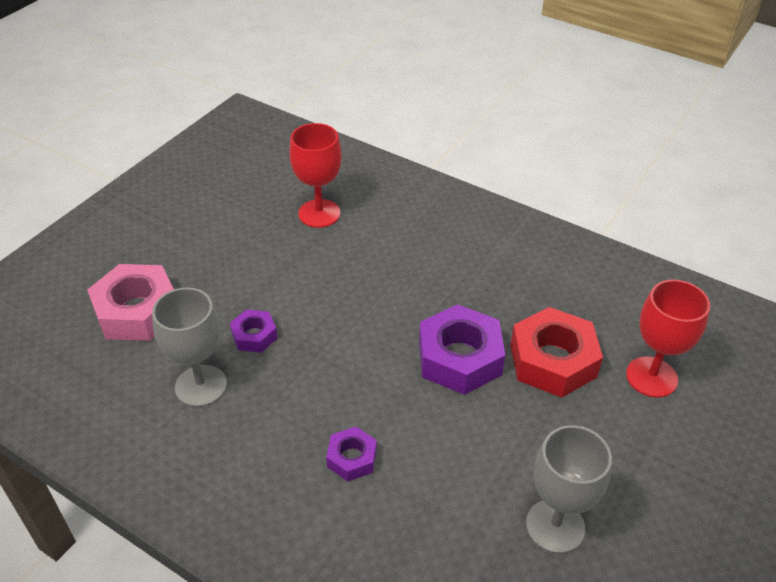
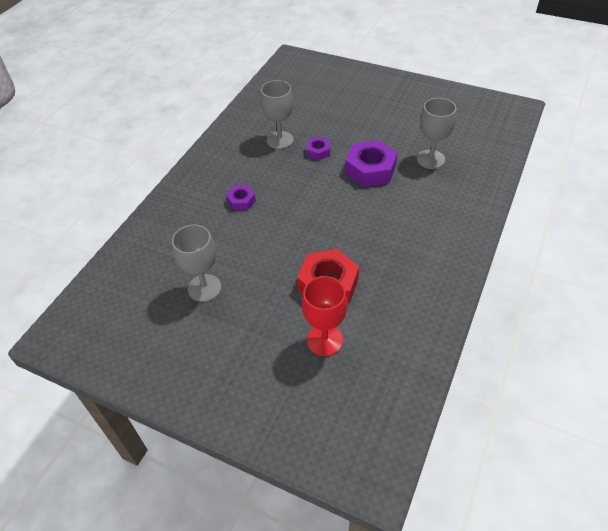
camera: 85 degrees right, 5 degrees up
(137, 311) = (325, 108): pink nut -> none
(319, 213) = (430, 159): red goblet -> grey goblet
(459, 358) = (320, 238): purple nut -> purple nut (370, 169)

